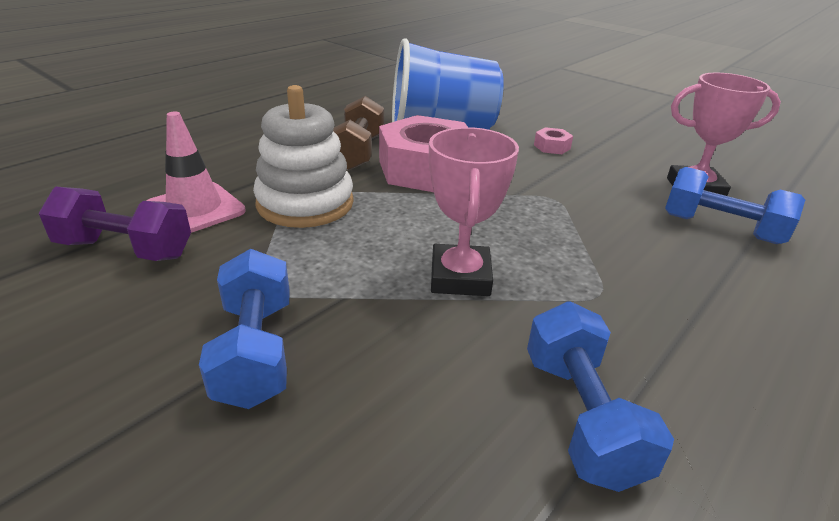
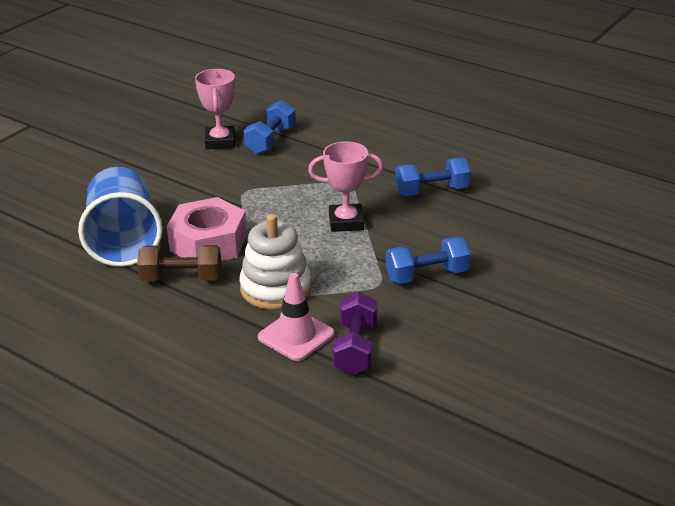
camera: 95 degrees left, 0 degrees up
(552, 147) = (156, 189): pink nut -> none

